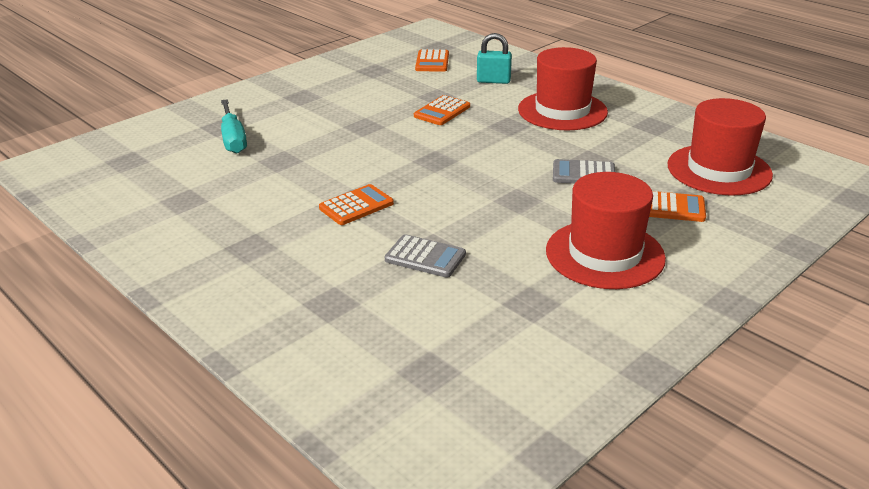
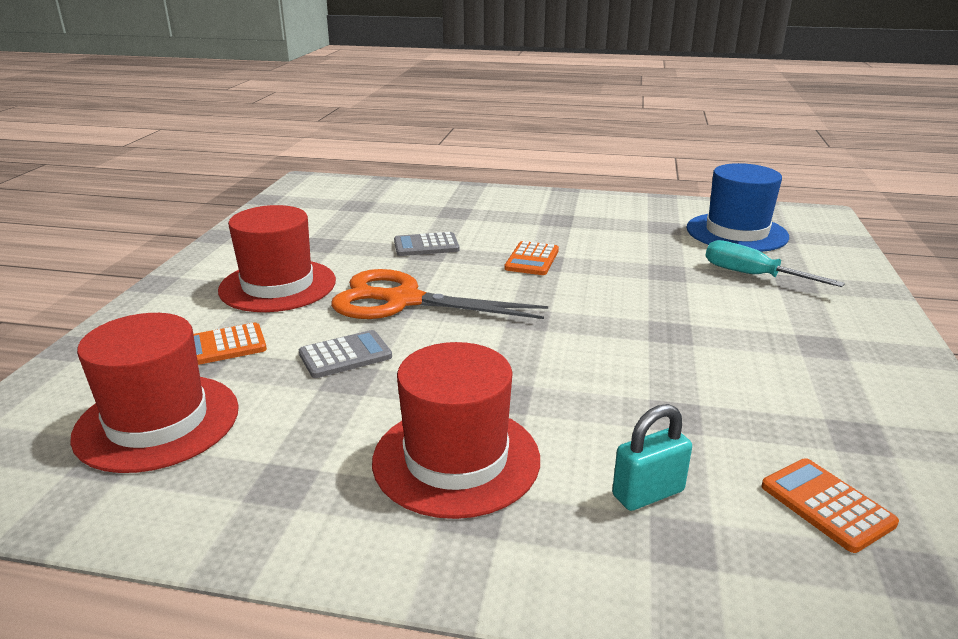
camera: 145 degrees right, 5 degrees down
(147, 173) = (736, 232): none -> blue hat
(442, 111) = (622, 387): orange calculator -> none
(507, 202) = (403, 300): none -> orange scissors

